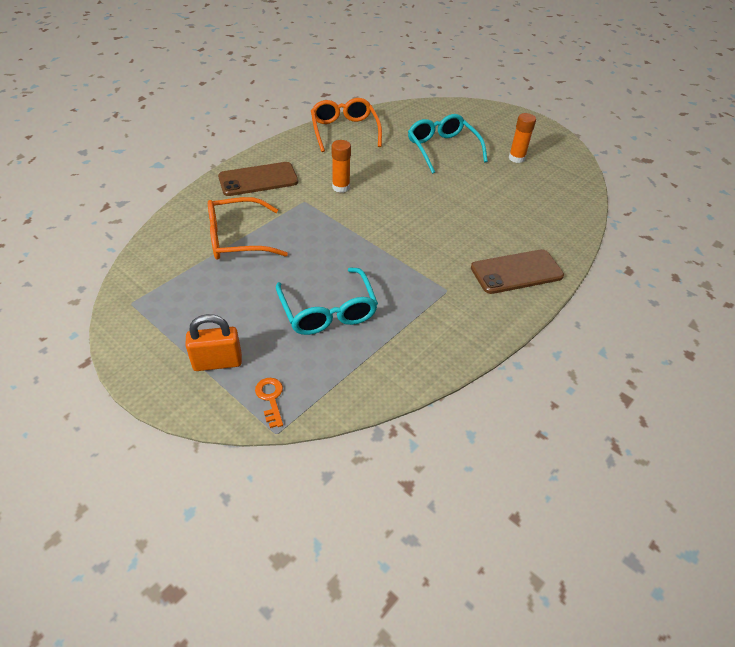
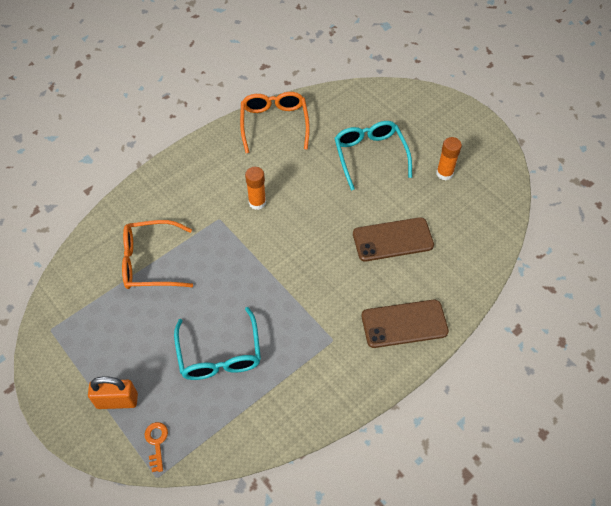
camera: 10 degrees right, 10 degrees up
(258, 179) = (179, 187): brown phone -> brown phone (392, 239)

